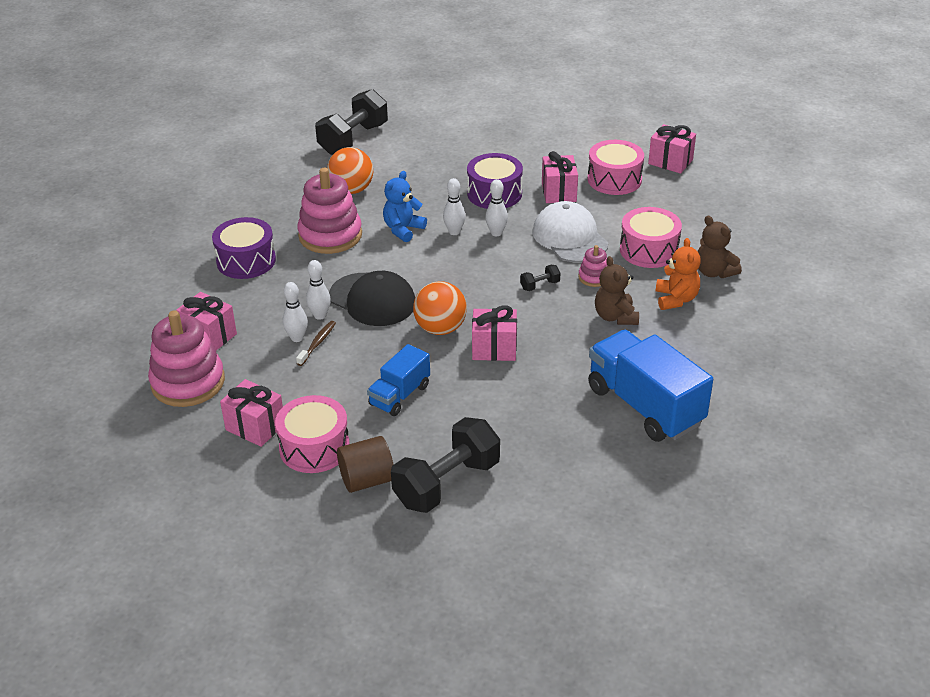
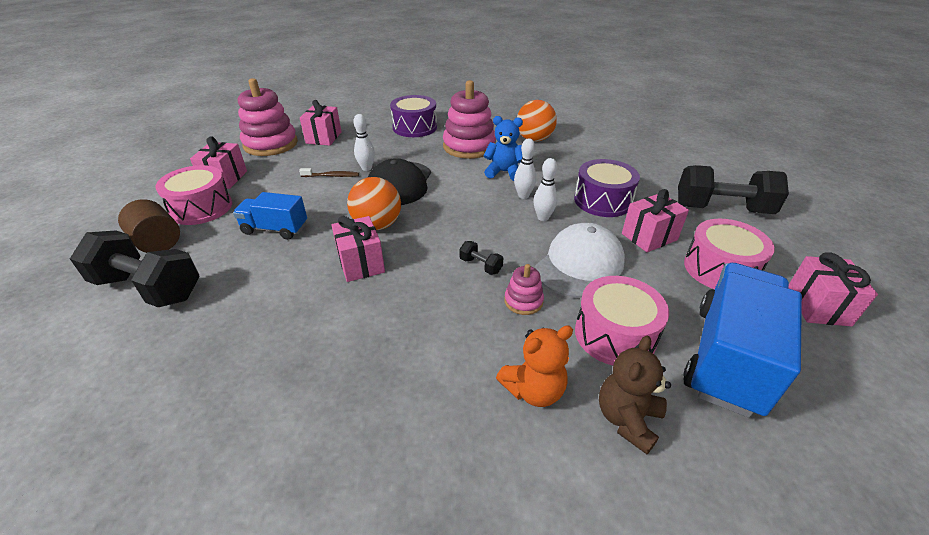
camera: 65 degrees right, 0 degrees up
(297, 338) = (335, 167): white bowling pin -> none
(353, 139) = (599, 123): black dumbbell -> black dumbbell (721, 209)
(615, 317) = (461, 339): brown teddy bear -> none
(645, 406) = (293, 416): blue truck -> blue truck (727, 358)

